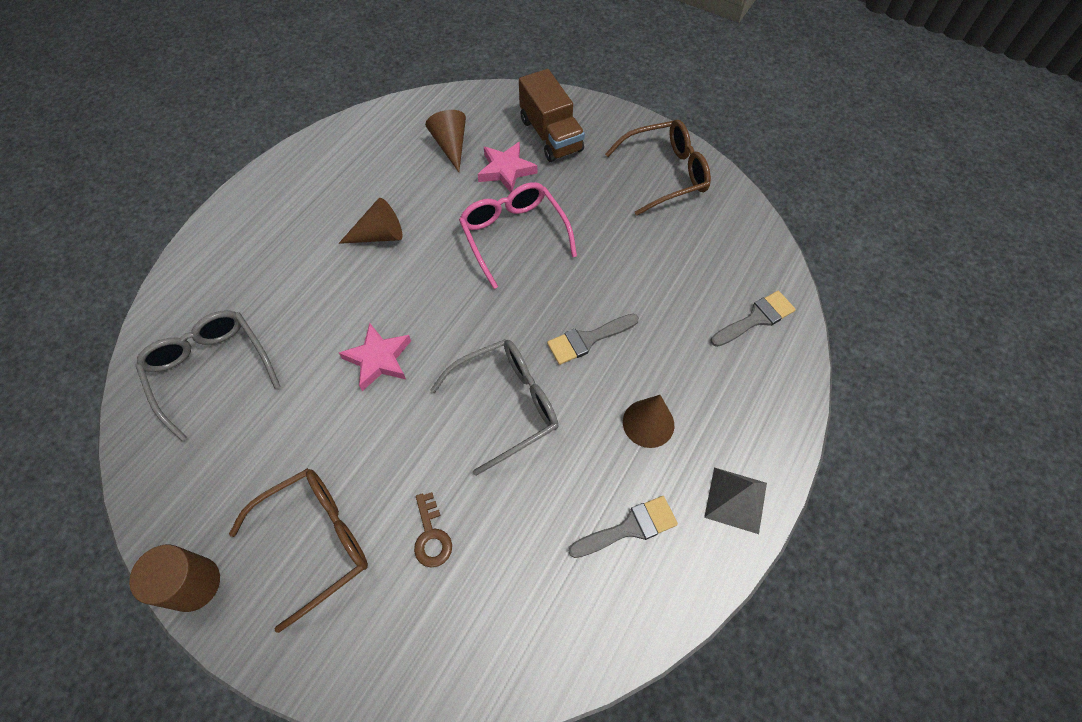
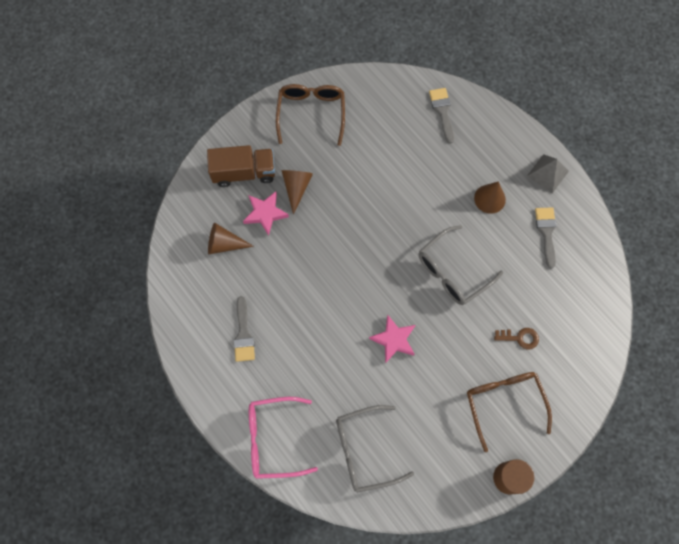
camera: 70 degrees left, 10 degrees up
(379, 235) = (291, 316): brown cone -> brown cone (296, 188)
(507, 404) = (452, 272): grey glasses -> grey glasses turned 120 degrees counterclockwise
(513, 235) = (325, 227): pink glasses -> pink glasses (273, 439)
(587, 339) = (423, 210): grey brush -> grey brush (243, 334)

